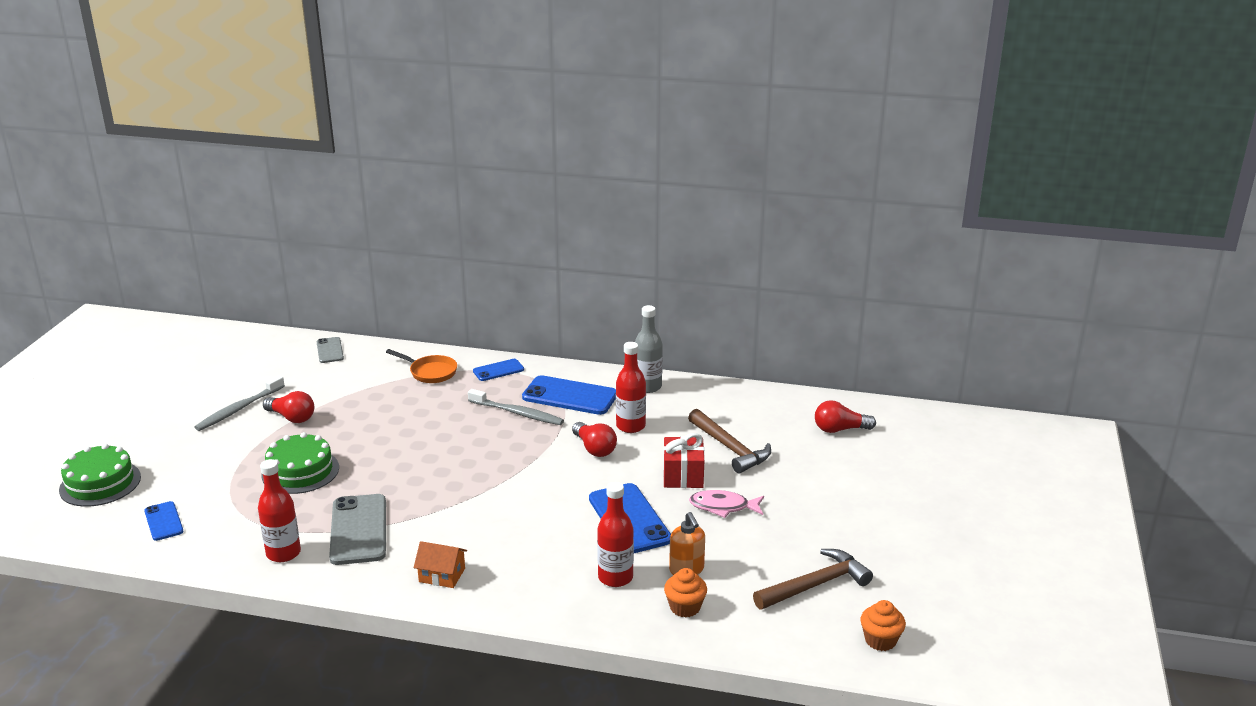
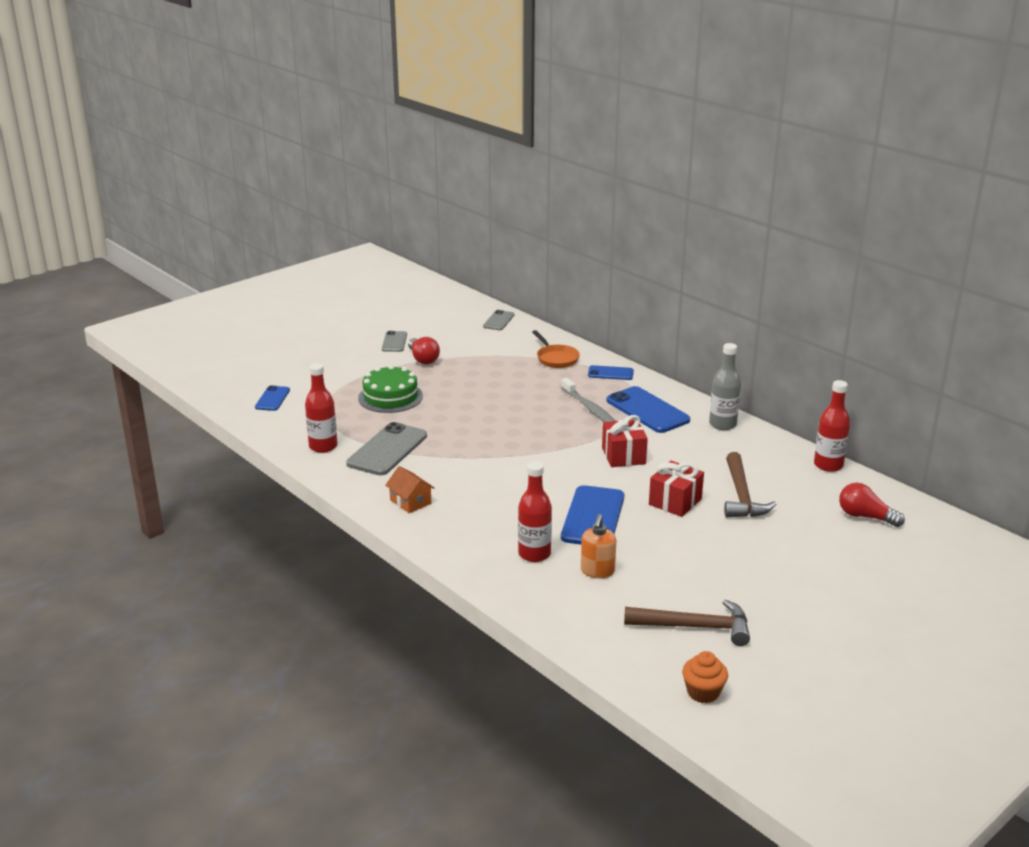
camera: 35 degrees right, 0 degrees up
(100, 483) = (260, 361): green cake -> none
(239, 409) = (394, 342): grey toothbrush -> grey phone
(594, 449) = (623, 456): red light bulb -> red gift
(630, 426) = (673, 449): red bottle -> red bottle (828, 465)
(685, 607) = (564, 597): orange cupcake -> none
(723, 507) = (682, 537): pink fish -> none

